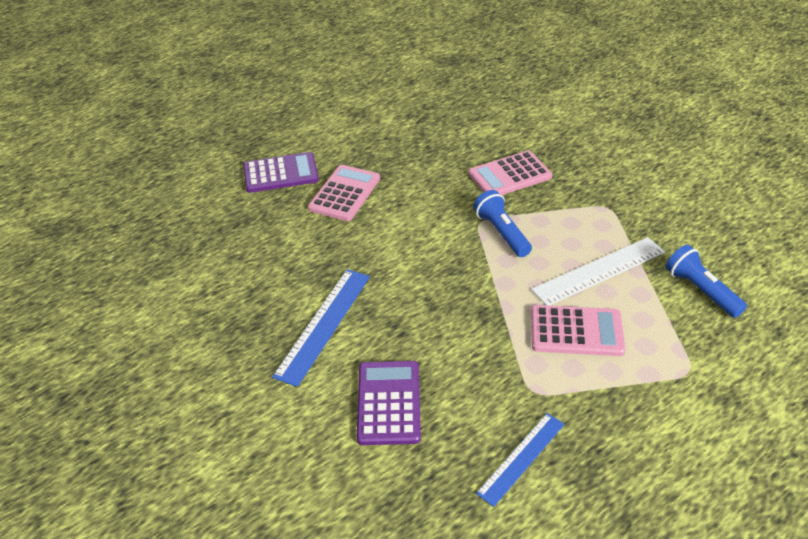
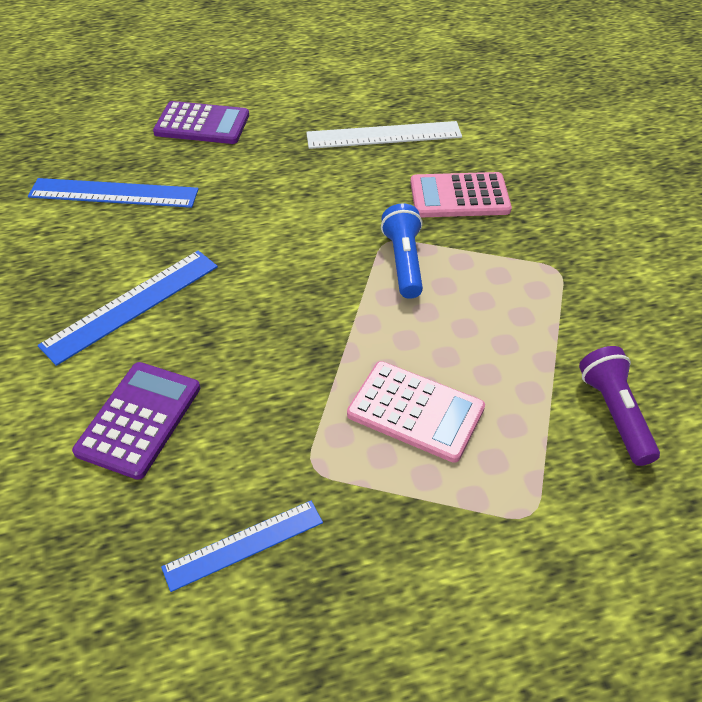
camera: 20 degrees right, 5 degrees up
(247, 246) = (113, 193): none -> blue ruler
(345, 193) = (255, 165): pink calculator -> none
(599, 271) = (494, 345): white ruler -> white ruler (384, 135)
(700, 290) = (614, 413): blue flashlight -> purple flashlight

